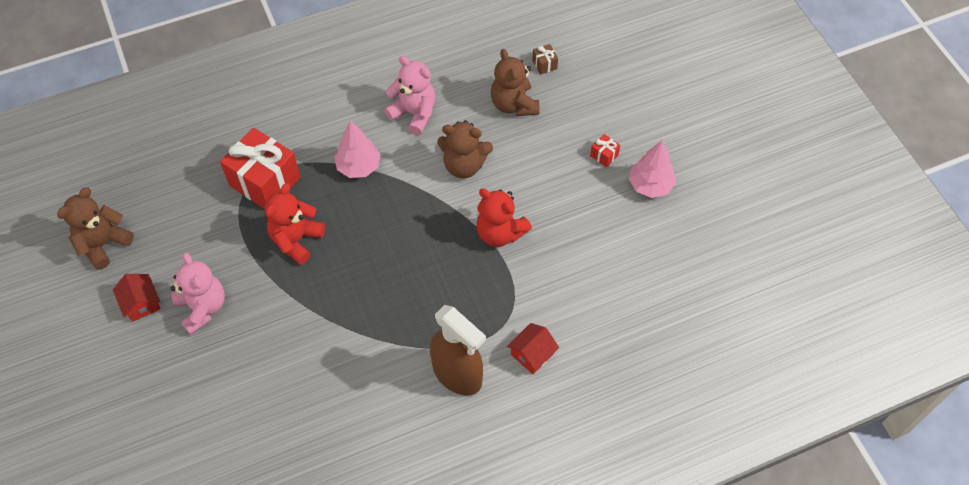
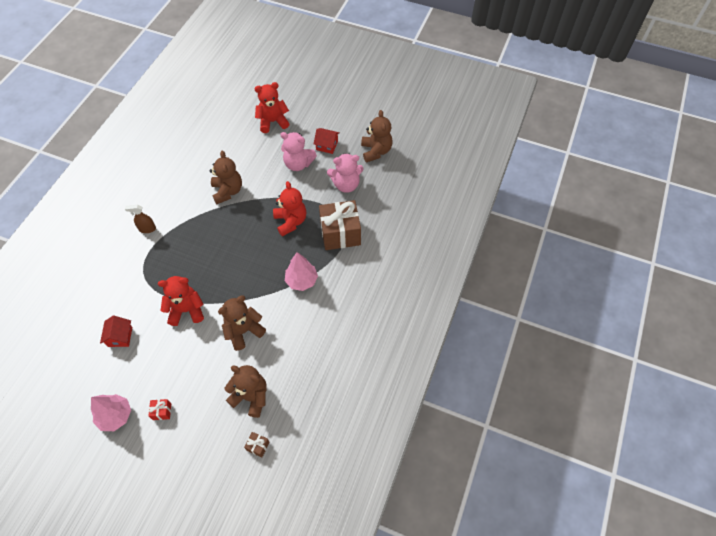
camera: 135 degrees right, 0 degrees up
(155, 404) = (273, 122): none -> red teddy bear
(265, 181) = (340, 233): red gift -> brown gift
(319, 344) = (228, 191): none -> brown teddy bear
(414, 113) = (305, 337): pink teddy bear -> pink teddy bear (346, 184)
(457, 374) = (147, 229): brown spray bottle -> brown spray bottle, size x0.49
(532, 354) = (116, 265): red house -> red house (120, 337)

